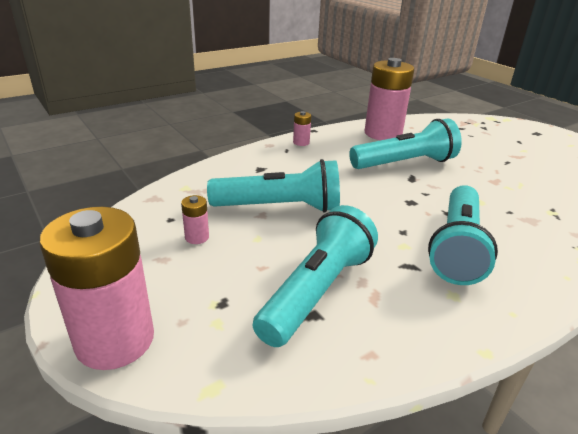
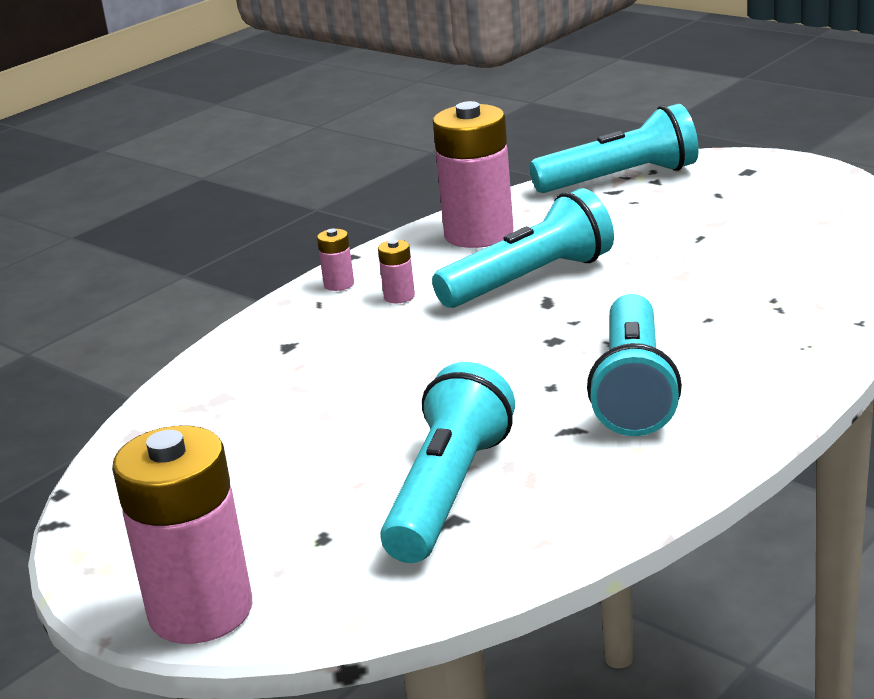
camera: 10 degrees left, 5 degrees down
(197, 237) = (239, 470): pink battery -> pink battery (399, 296)
(279, 207) = (348, 398): turquoise flashlight -> turquoise flashlight (620, 179)

